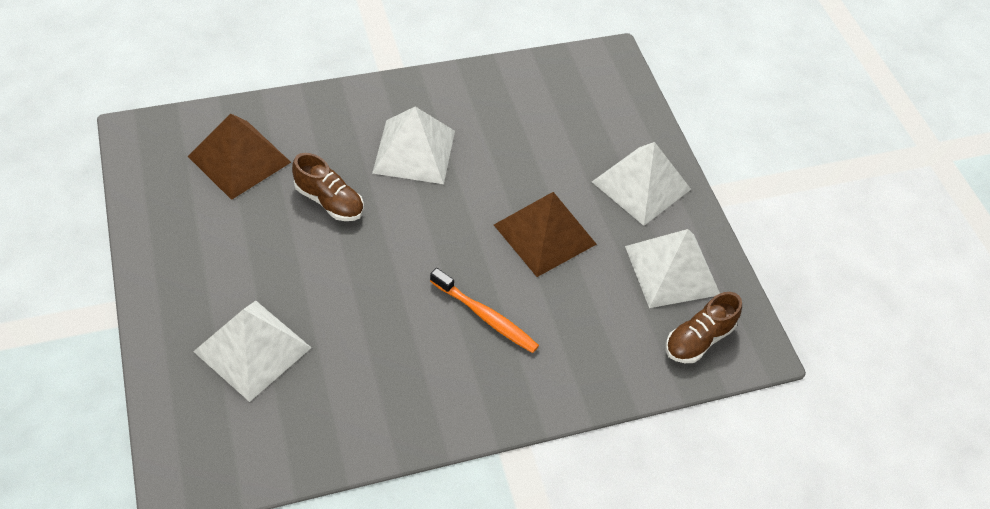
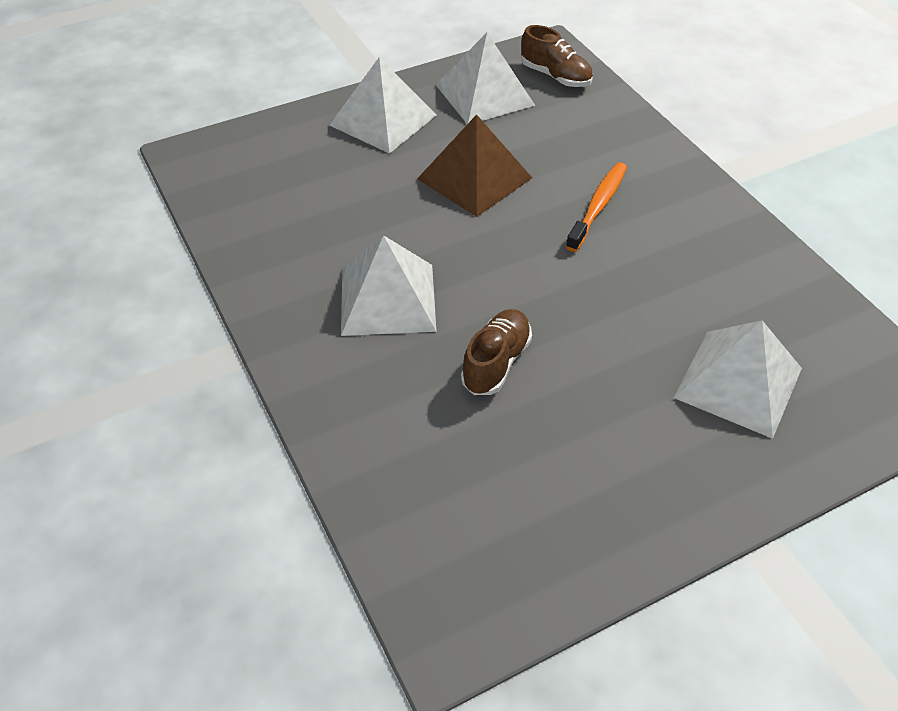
camera: 95 degrees left, 5 degrees down
(239, 159) = (457, 479): brown pyramid -> none

